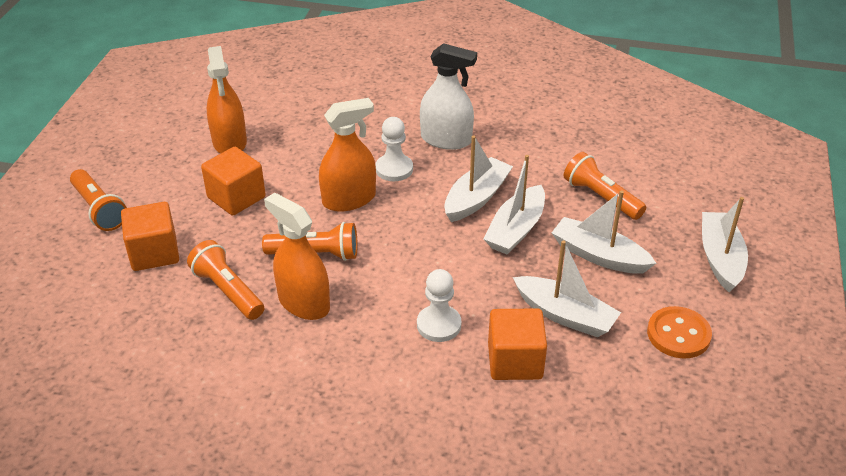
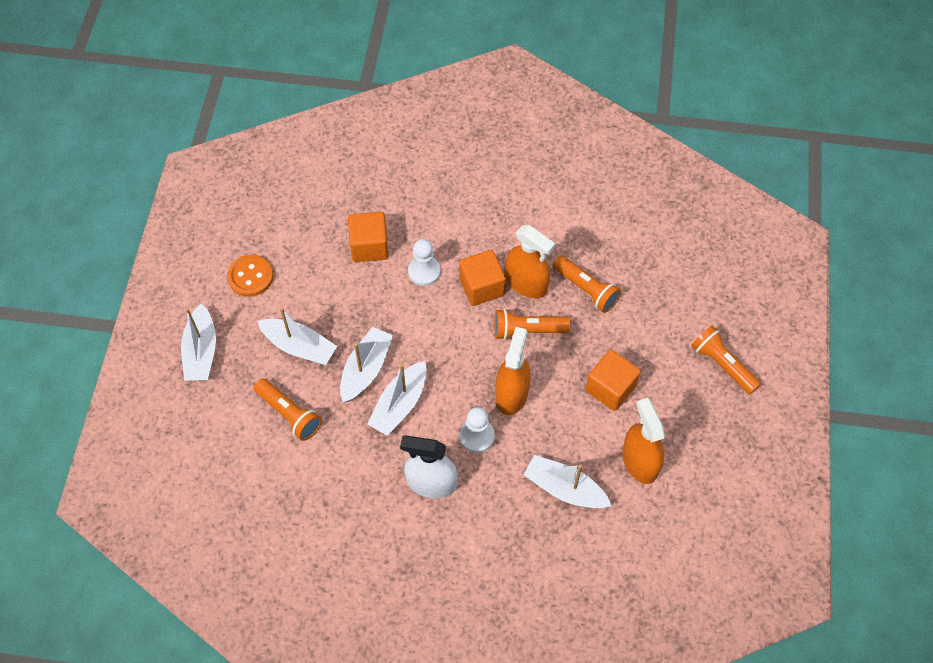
camera: 175 degrees right, 20 degrees up
(154, 253) = (656, 321): orange cube -> orange cube (482, 287)
(349, 199) = (511, 394): orange spray bottle -> orange spray bottle turned 135 degrees clockwise
(565, 315) = (331, 287): white boat -> white boat (564, 488)

